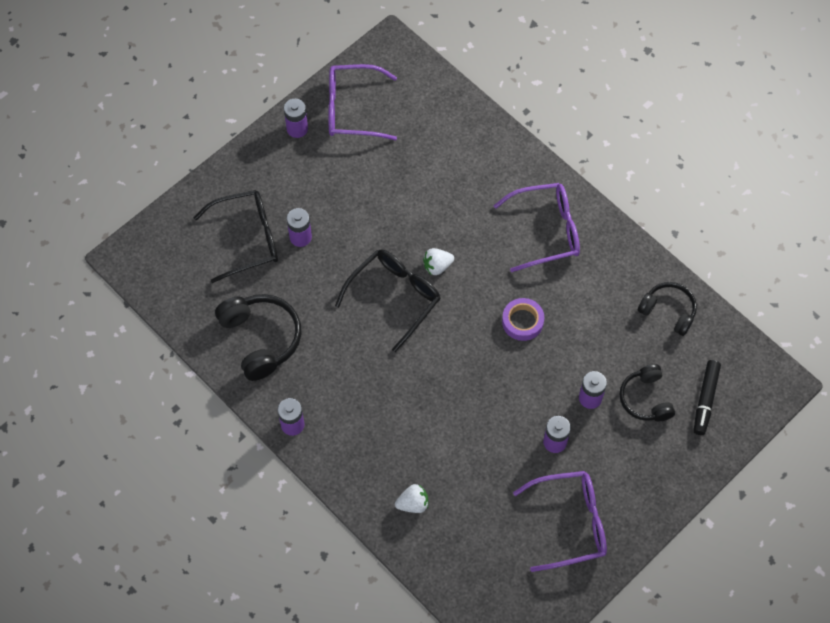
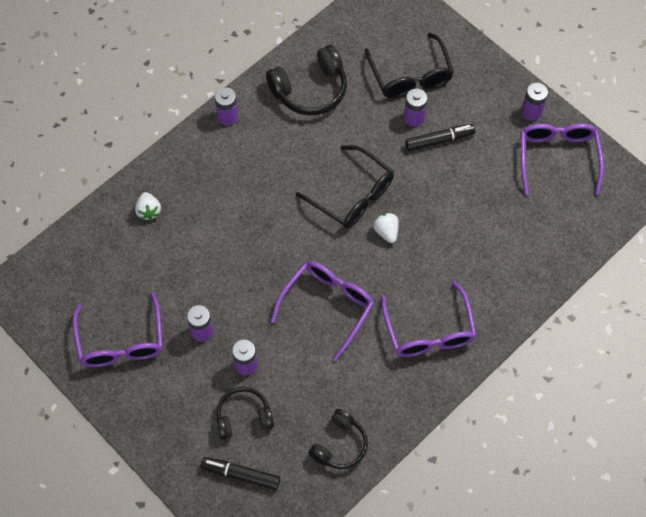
camera: 90 degrees right, 0 degrees up
(329, 214) = (439, 140): none -> black marker
(522, 321) = (328, 306): purple tape -> purple glasses

